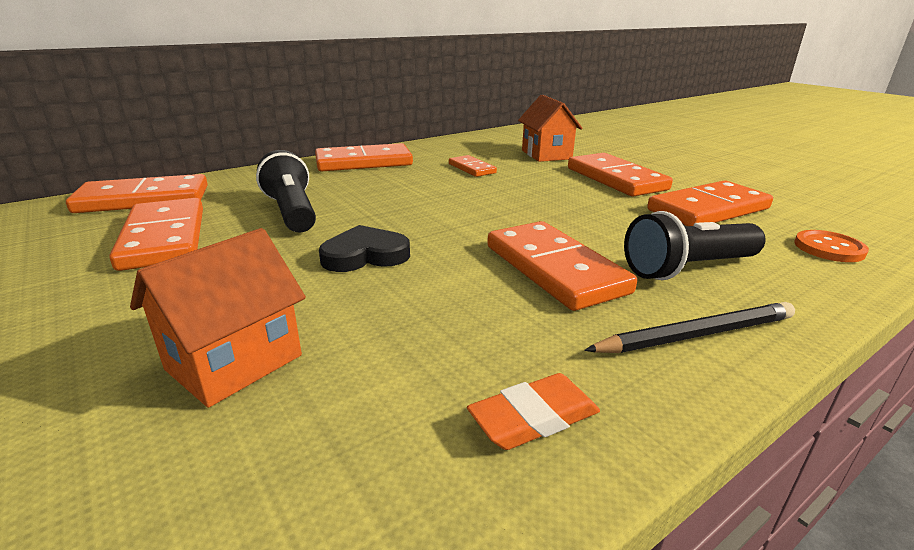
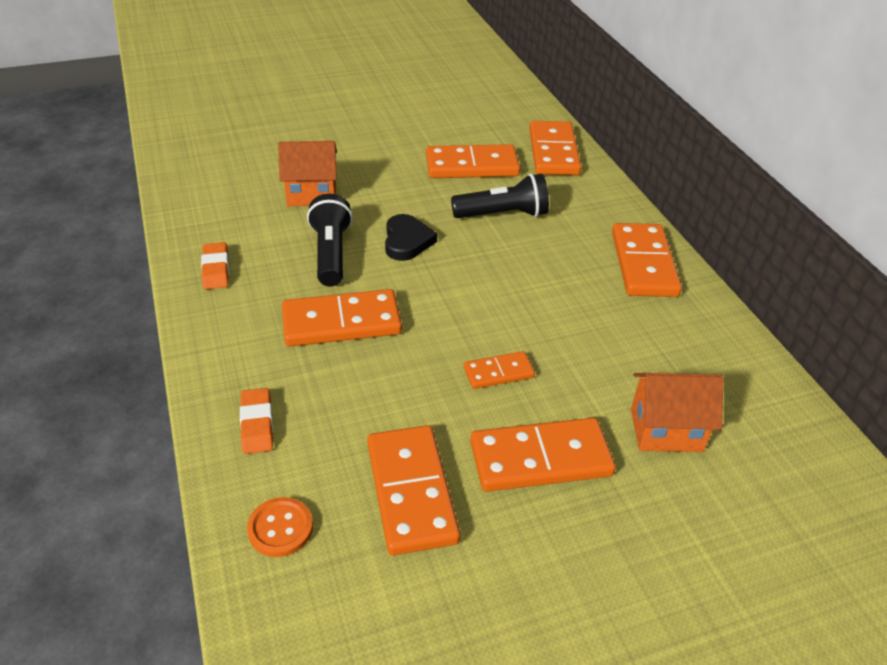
camera: 105 degrees right, 15 degrees up
(234, 362) = (311, 194): orange house -> orange house turned 60 degrees counterclockwise
(471, 168) = (607, 340): orange domino -> orange domino (498, 372)
(688, 268) = (303, 396): black flashlight -> black flashlight (331, 254)
(696, 335) = (229, 353): black pencil -> none
(759, 285) = (257, 424): none -> orange eraser

